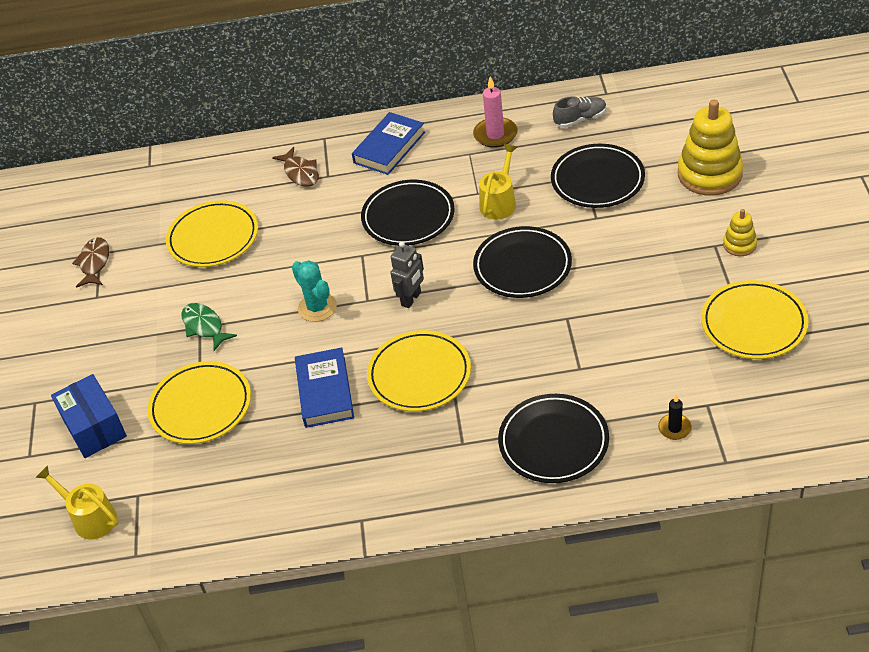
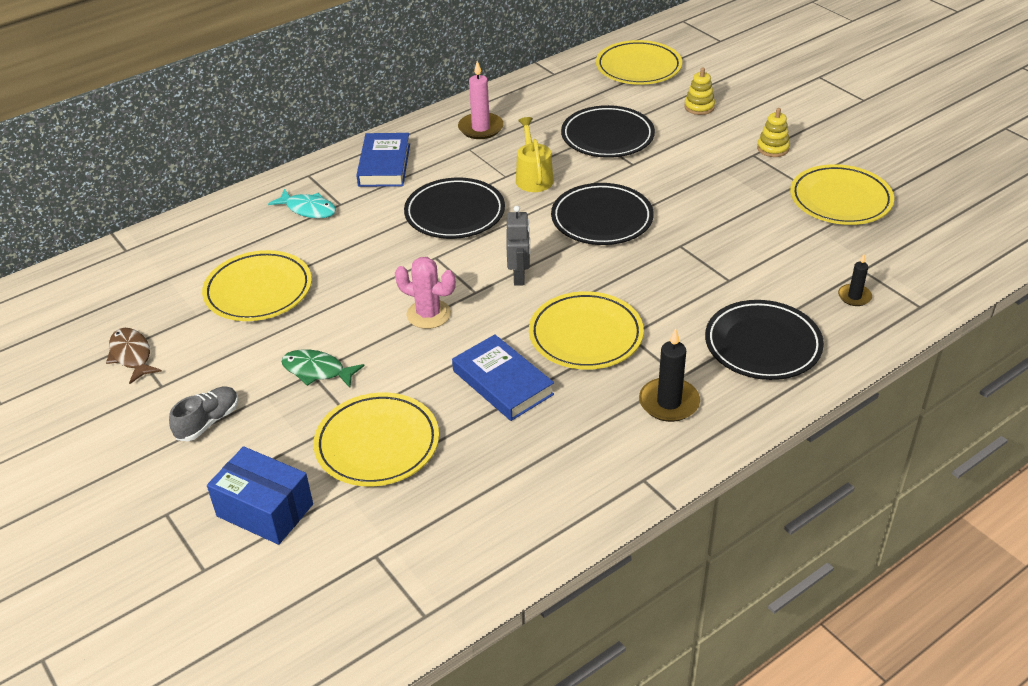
camera: 35 degrees left, 5 degrees down
(90, 518) = (336, 601): yellow watering can -> none
(300, 173) = (308, 209): brown fish -> turquoise fish
(317, 307) = (428, 314): turquoise cactus -> pink cactus
(434, 463) = (669, 402): none -> black candle
(580, 119) = (549, 97): grey shoe -> grey shoe (208, 422)
(690, 110) = (638, 67): none -> yellow plate
(709, 174) = (699, 107): yellow stacking toy -> yellow stacking toy, size x0.49

